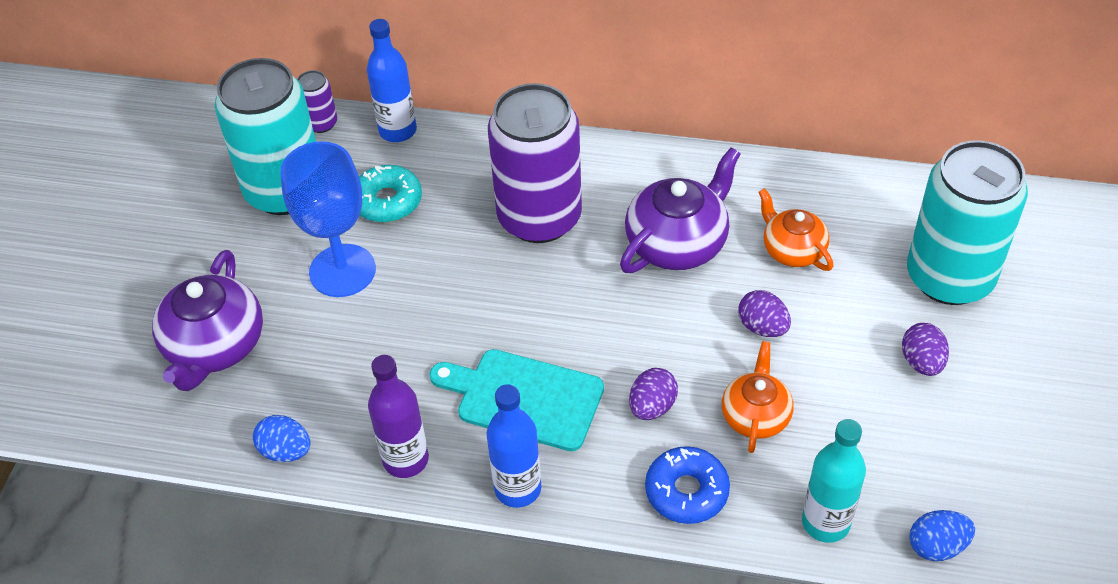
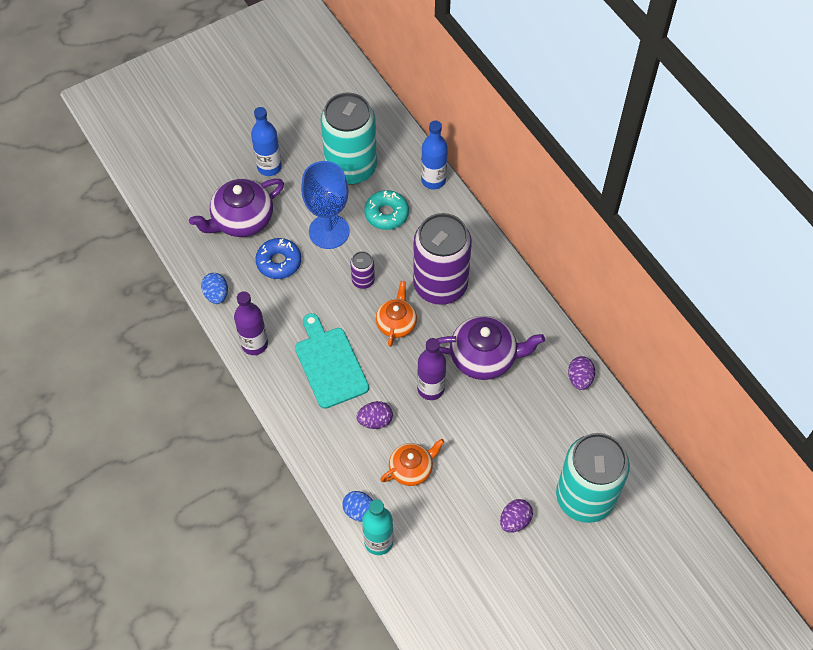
camera: 45 degrees right, 10 degrees up
(321, 123) = (405, 145): purple can -> purple can (363, 280)
(518, 488) = (280, 400): blue bottle -> blue bottle (269, 167)
(666, 321) = (431, 388): none -> purple bottle
(686, 491) = (342, 470): blue donut -> blue donut (279, 262)
(762, 327) = (468, 433): purple egg -> purple egg (579, 379)
(792, 250) = (531, 411): orange teapot -> orange teapot (396, 323)
(937, 546) = (409, 599): blue egg -> blue egg (360, 511)

